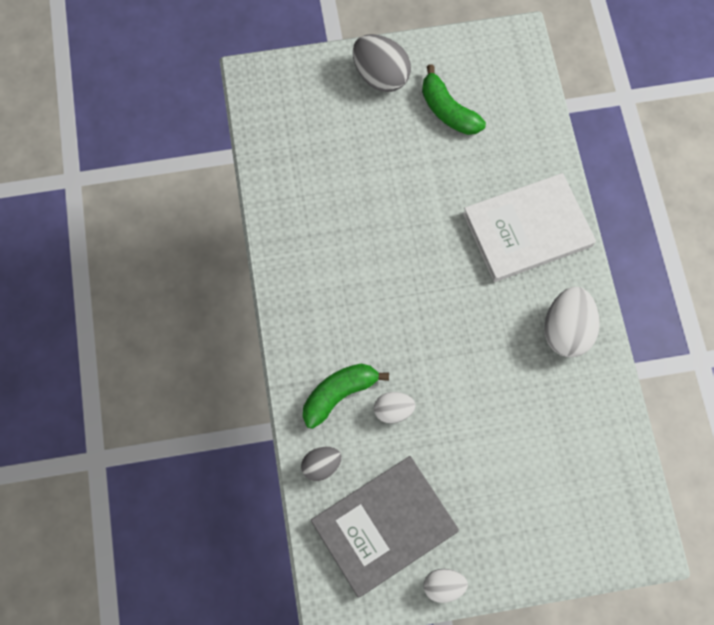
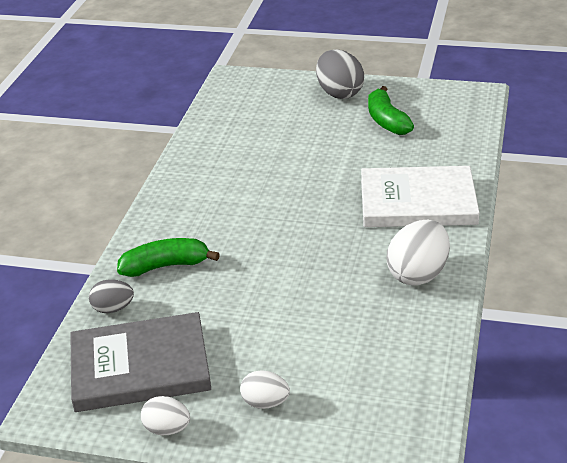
camera: 25 degrees right, 35 degrees down
(393, 410) = (208, 288): white egg -> white egg (265, 403)

